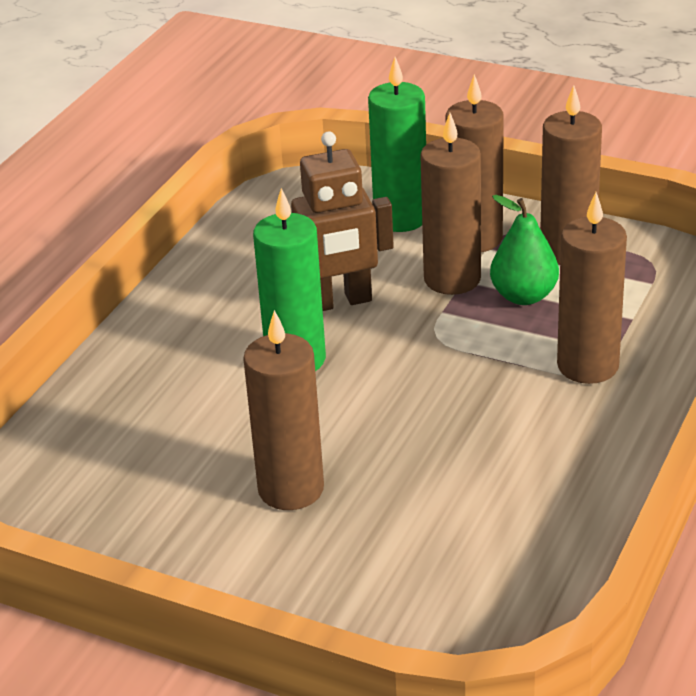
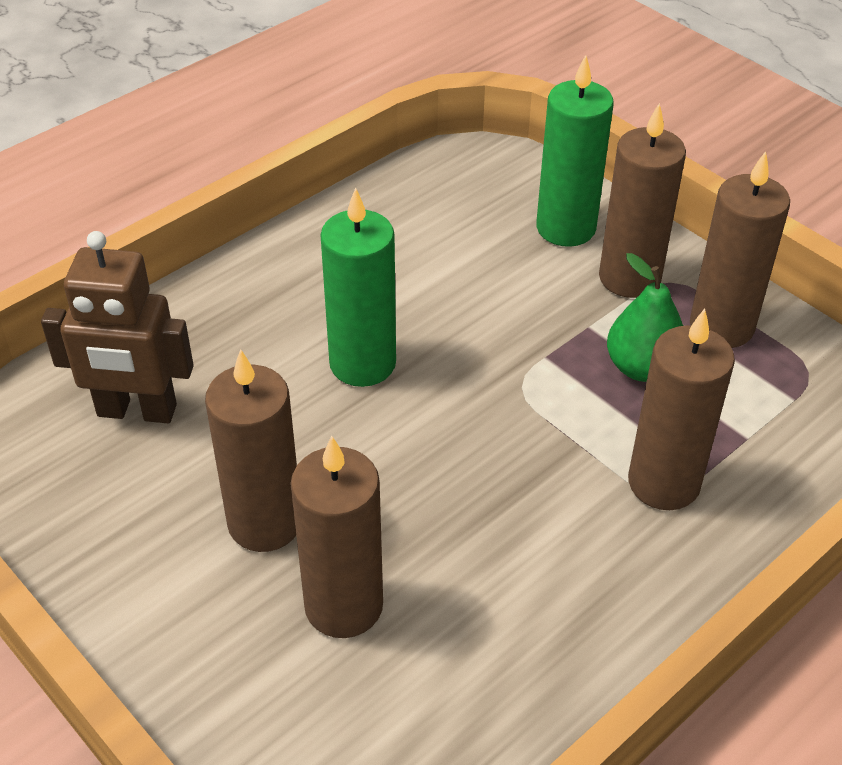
camera: 20 degrees right, 10 degrees up
(339, 302) = (446, 309): brown robot -> brown robot (136, 411)
(452, 279) = (577, 320): brown candle -> brown candle (343, 606)

